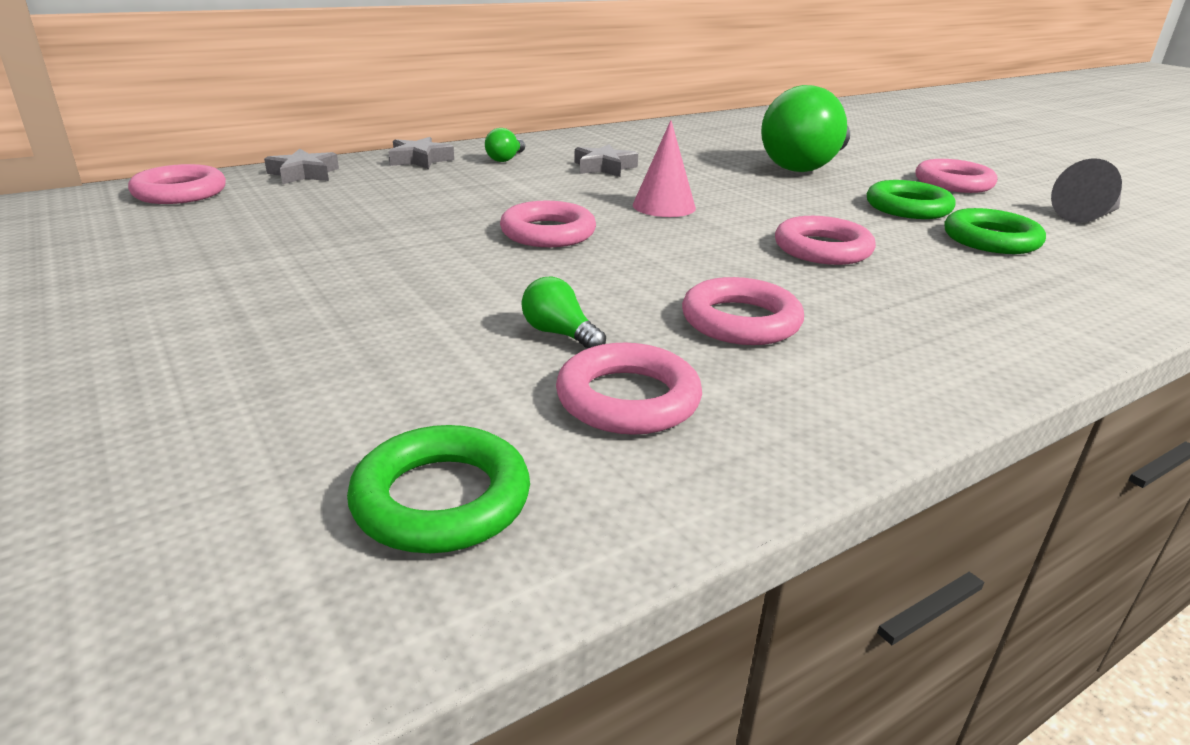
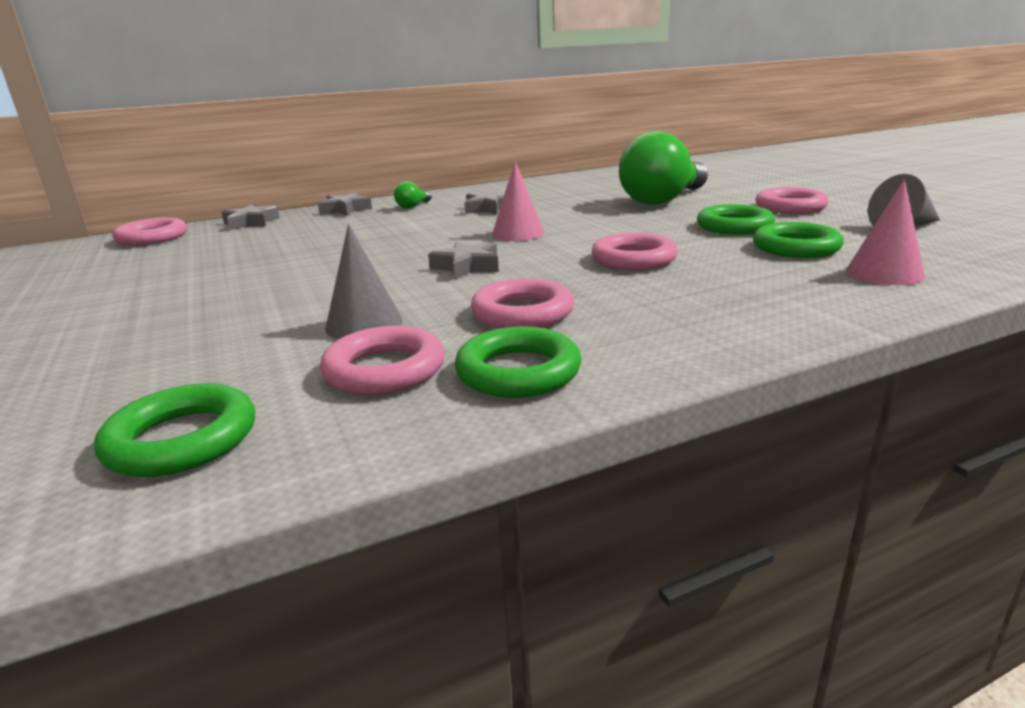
camera: 10 degrees right, 5 degrees down
(548, 233) = (408, 255): pink ring -> none
(559, 334) = (364, 324): green light bulb -> grey cone
(632, 253) = (467, 266): none -> grey star
(786, 402) = (518, 372): none -> green ring
(1101, 277) = (884, 273): none -> pink cone

